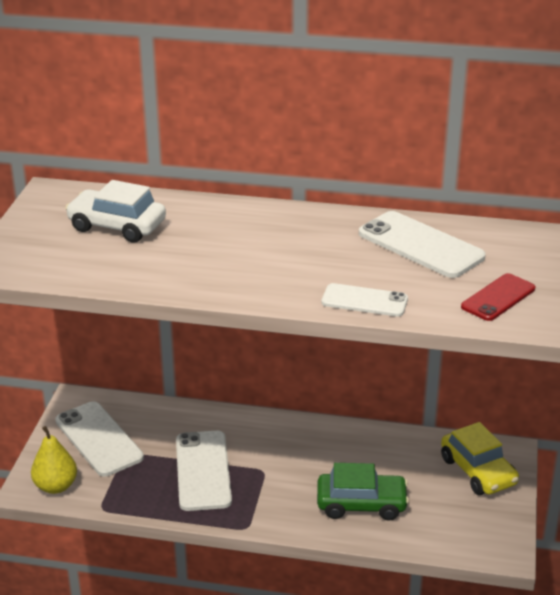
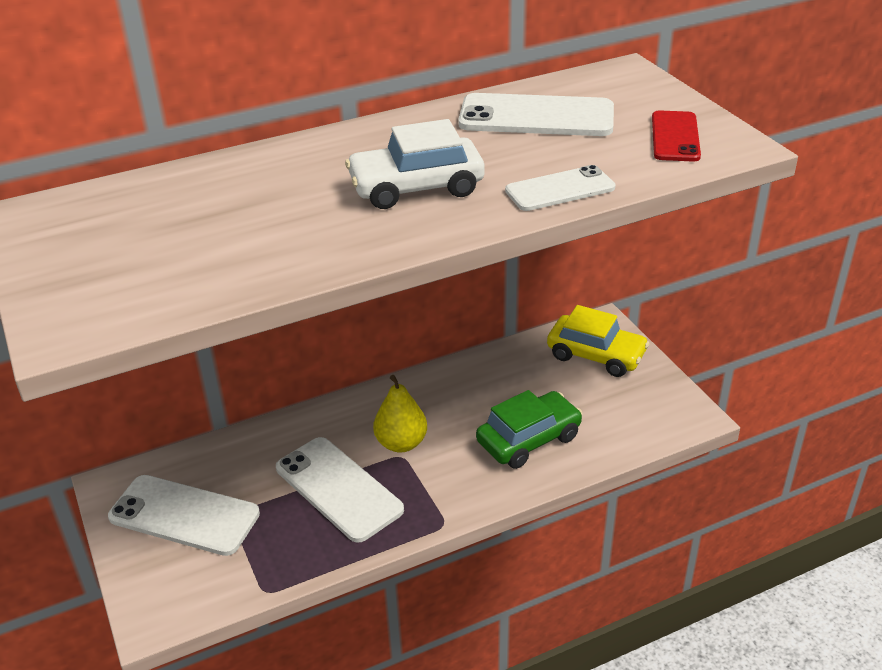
camera: 35 degrees left, 5 degrees up
(56, 486) = (184, 596): yellow pear -> yellow pear (401, 443)
(117, 226) = (171, 220): white car -> white car (416, 187)

